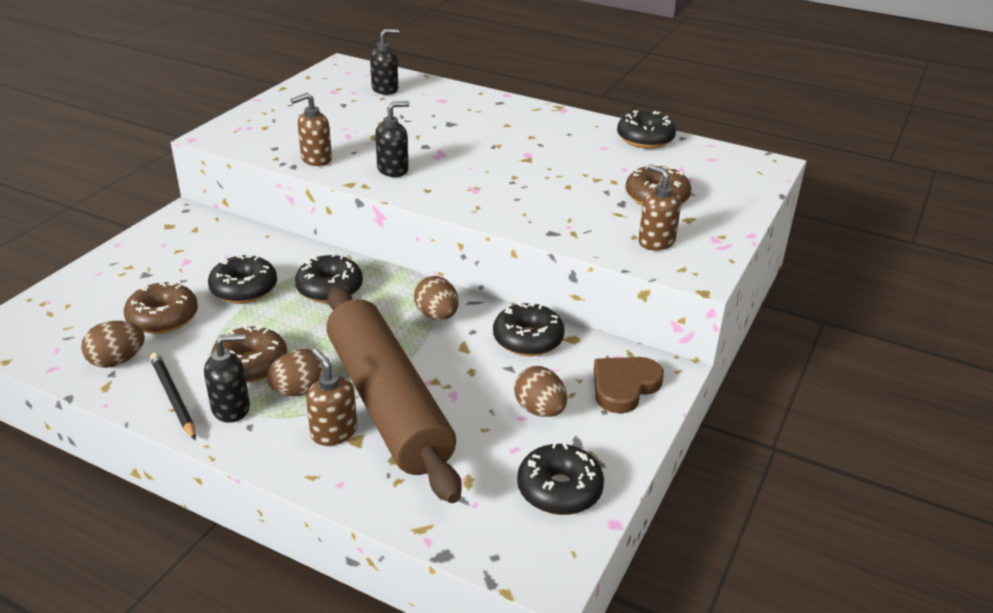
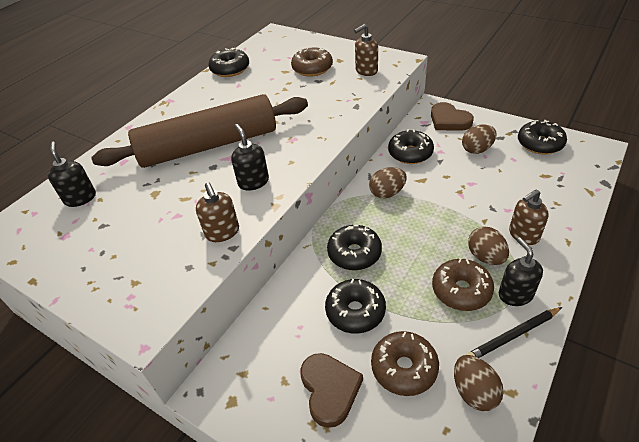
camera: 80 degrees left, 10 degrees up
(158, 274) = (329, 389): none -> brown heart
(387, 403) = (487, 211): brown rolling pin -> brown rolling pin (209, 146)

